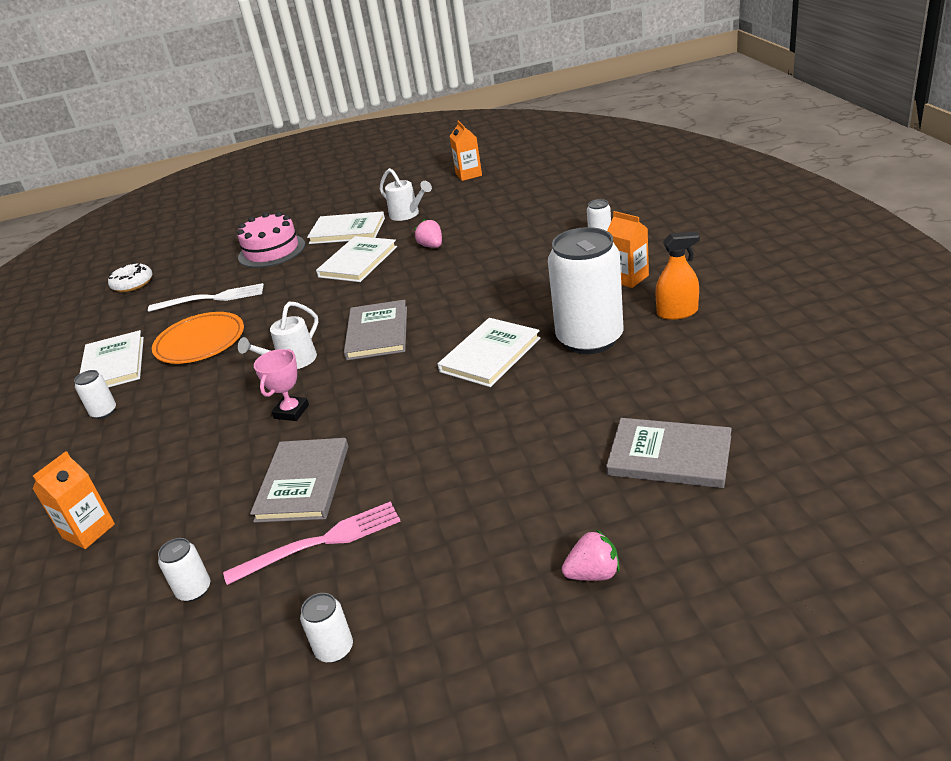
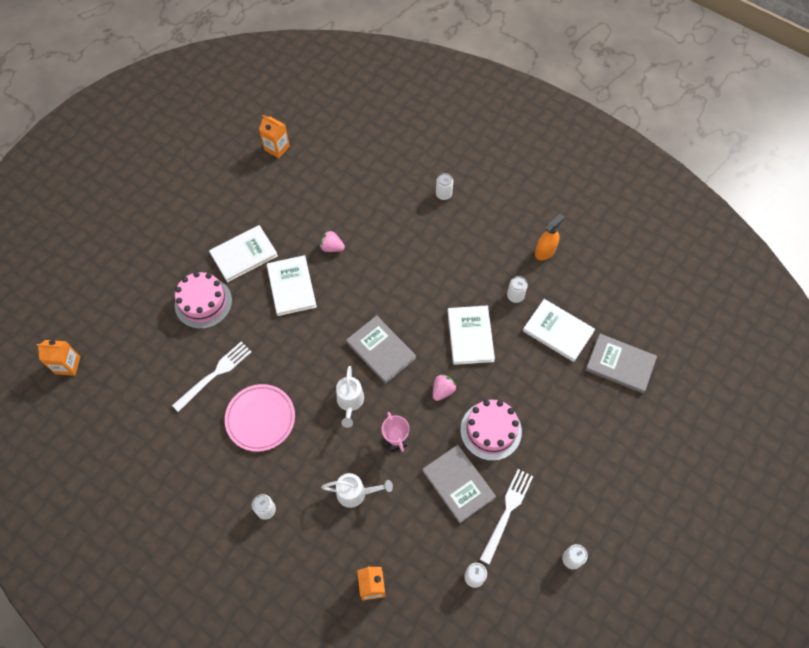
camera: 45 degrees left, 30 degrees up
(113, 365) = (217, 471): white book -> white book (558, 331)
(132, 284) = (119, 390): white donut -> none
(200, 342) = (260, 419): orange plate -> pink plate
(321, 542) = (507, 512): pink fork -> white fork
(406, 449) = (491, 430): none -> pink cake
(407, 215) = (275, 217): white watering can -> white watering can (356, 493)
(590, 339) = (515, 296): white can -> white can, size x0.41
(593, 574) = (641, 452): pink strawberry -> pink strawberry (443, 390)
(628, 278) = (494, 230): orange carton -> orange carton (67, 365)
(669, 456) = (620, 364): grey book -> grey book turned 45 degrees clockwise

